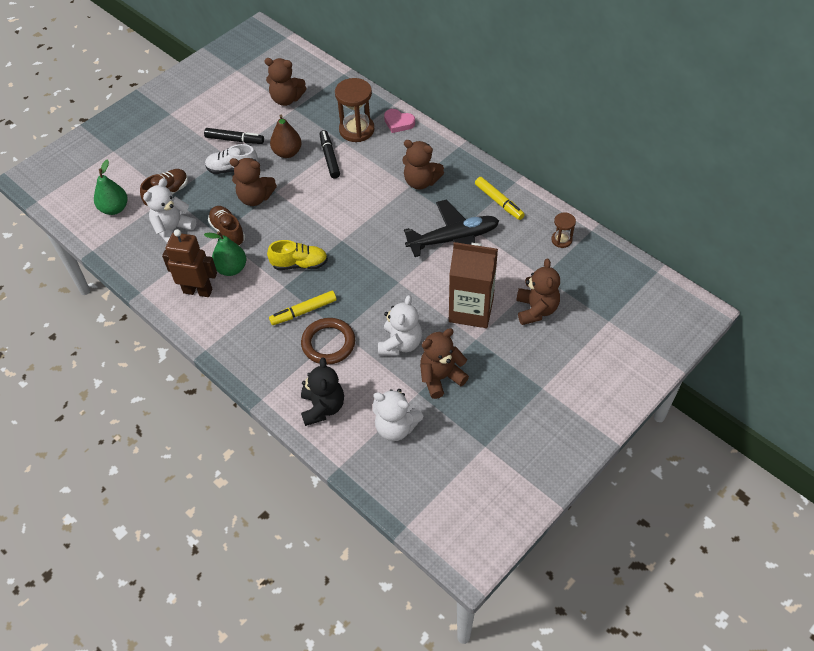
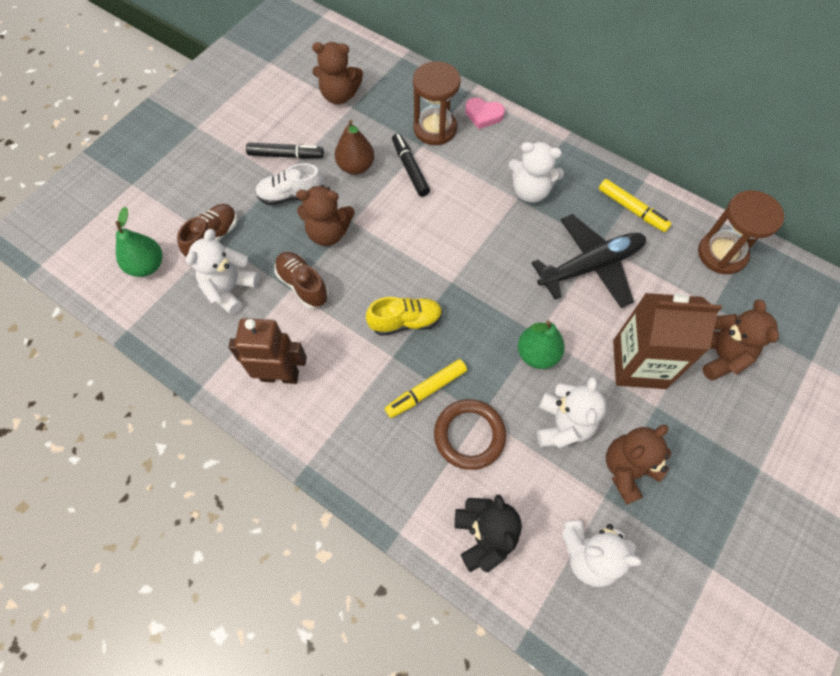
camera: 10 degrees left, 10 degrees up
(231, 268) = (318, 338): green pear -> green pear (537, 354)
(421, 182) = (530, 191): brown teddy bear -> white teddy bear
(561, 240) = (721, 254): brown hourglass -> brown hourglass, size x1.89

